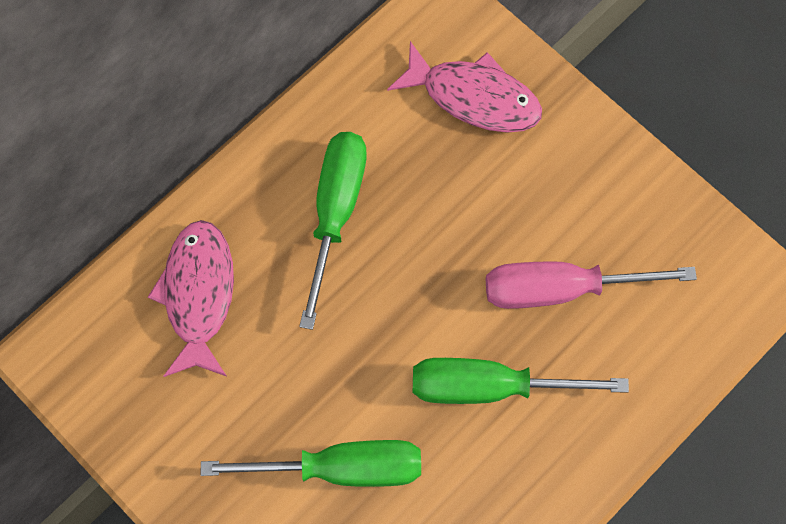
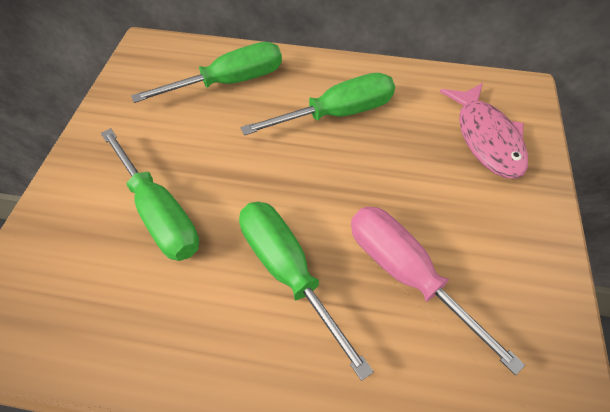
camera: 55 degrees right, 15 degrees down
(198, 294) = (229, 82): pink fish -> green screwdriver

